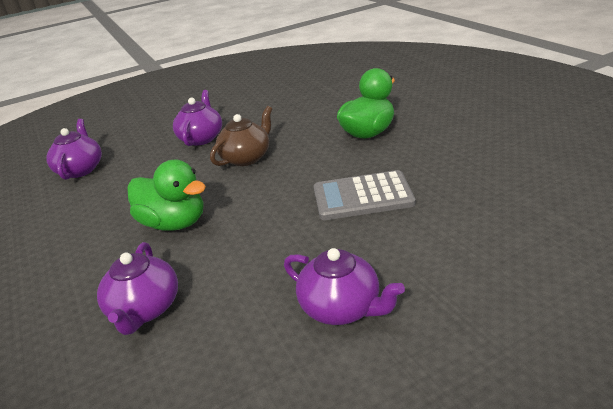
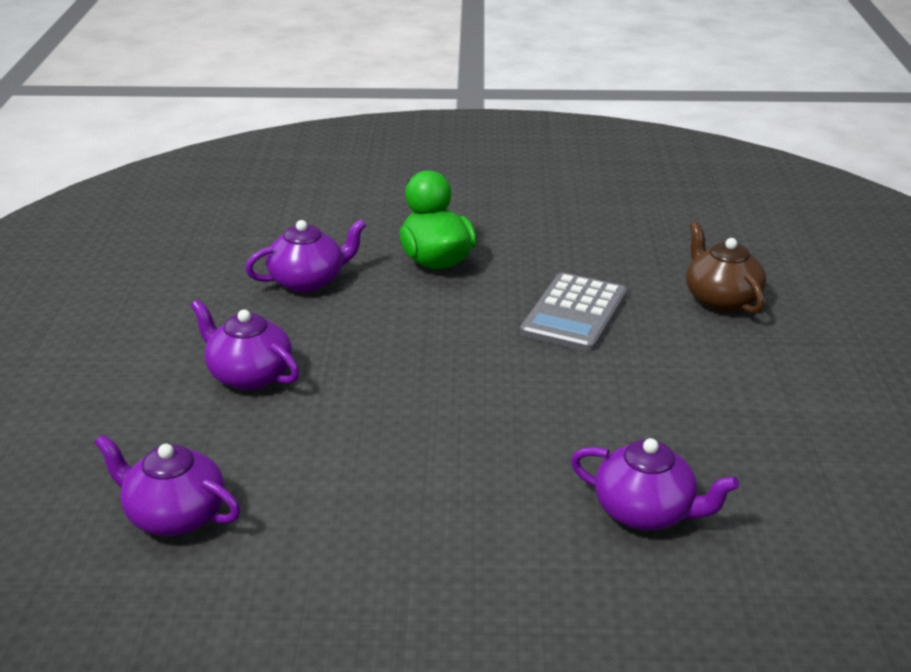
camera: 65 degrees left, 0 degrees up
(174, 223) = (478, 453): green duck -> none
(246, 158) = (373, 356): brown teapot -> brown teapot (721, 299)
(341, 308) = (749, 388): purple teapot -> purple teapot (308, 281)

